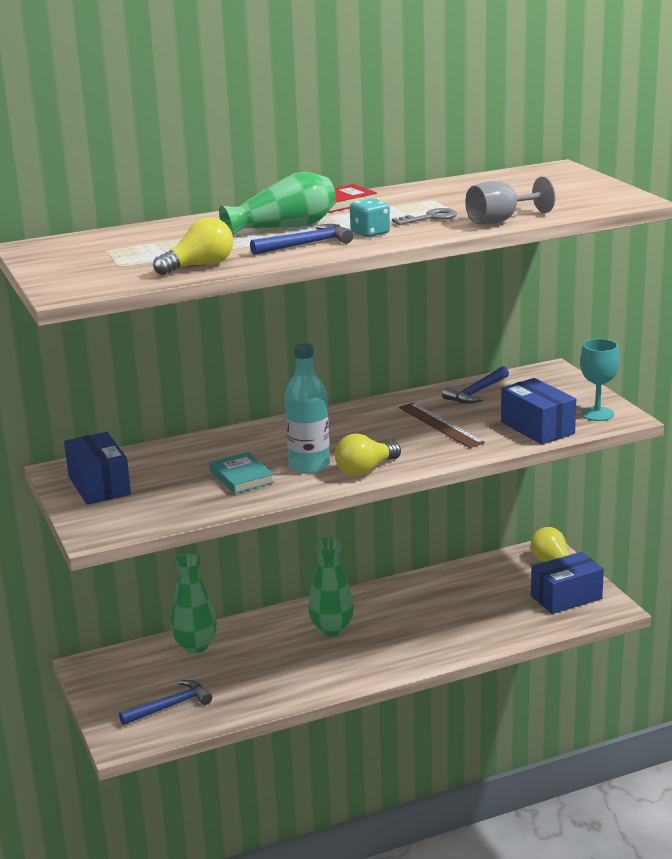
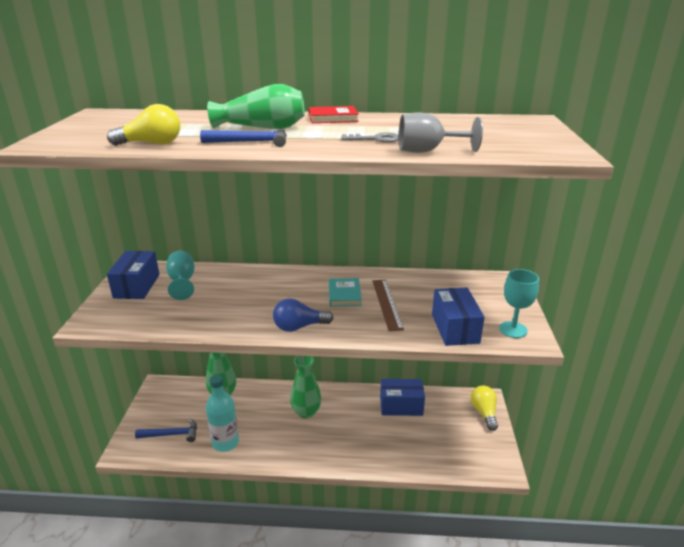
camera: 25 degrees right, 5 degrees up
(156, 467) = (182, 282): none -> turquoise goblet
(241, 476) = (219, 306): turquoise book -> turquoise book (344, 294)
(309, 465) = (268, 311): turquoise bottle -> turquoise bottle (225, 442)
(365, 470) = (299, 327): yellow light bulb -> blue light bulb
(370, 233) = (311, 142): turquoise dice -> none
(476, 392) = (436, 283): blue hammer -> none
(566, 597) = (475, 446): blue box -> blue box (401, 406)

